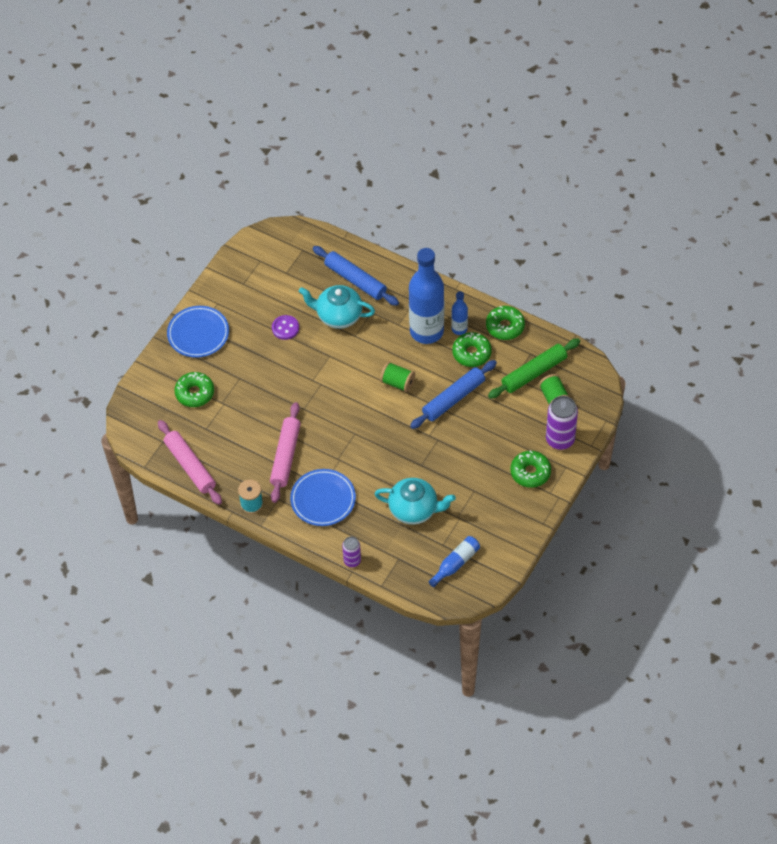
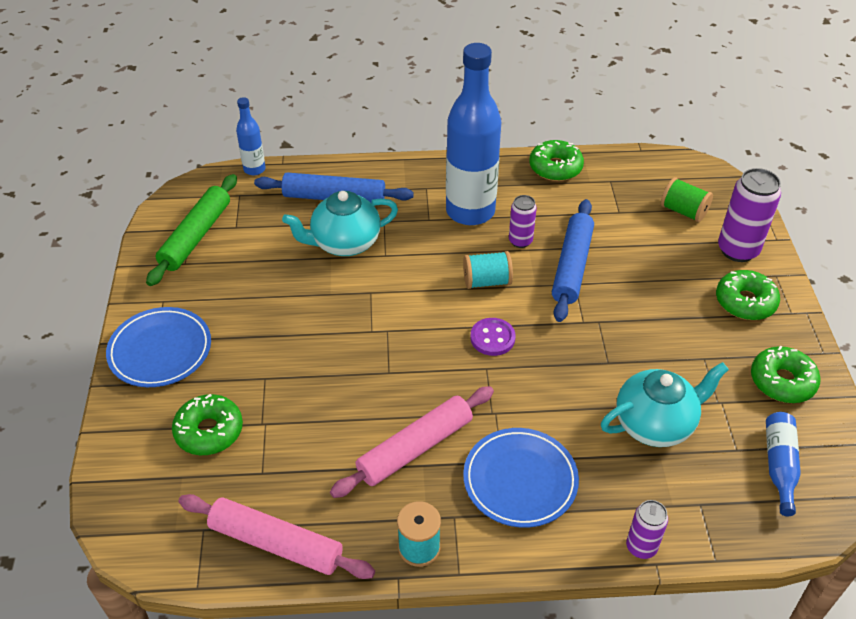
camera: 35 degrees left, 10 degrees down
(285, 328) = (284, 287): purple button -> purple button (492, 338)
(286, 456) = (415, 448): pink rolling pin -> pink rolling pin turned 75 degrees clockwise
(397, 382) = (487, 281): green spool -> turquoise spool
(438, 367) = (520, 241): none -> purple can
(459, 329) = (506, 192): blue bottle -> blue bottle (254, 169)
(471, 353) = (545, 210): green donut -> green donut (782, 381)
(533, 372) = (634, 197): green rolling pin -> green rolling pin (195, 236)

